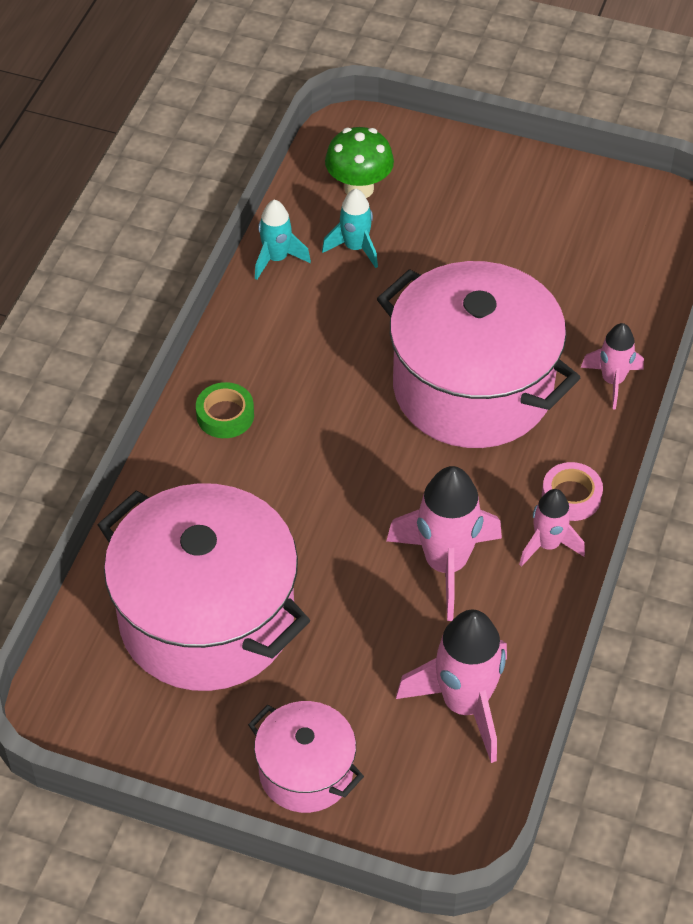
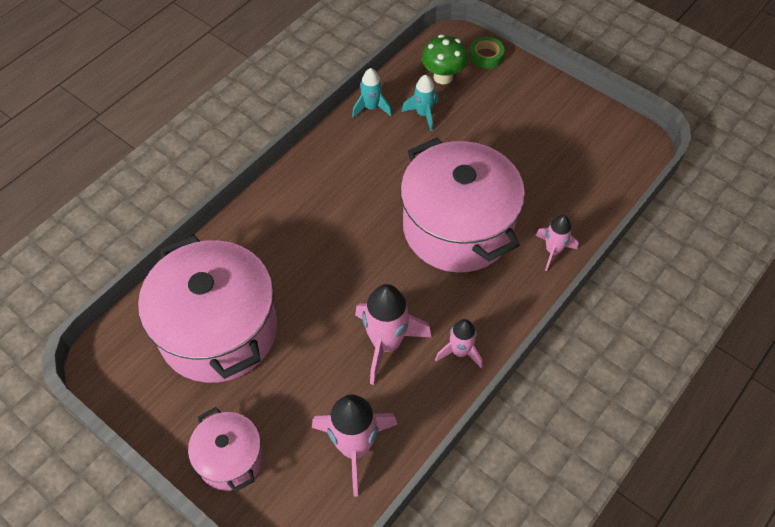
camera: 20 degrees right, 5 degrees up
(225, 415) = (293, 199): green tape -> green tape (486, 56)
(571, 496) = (490, 322): pink tape -> none

